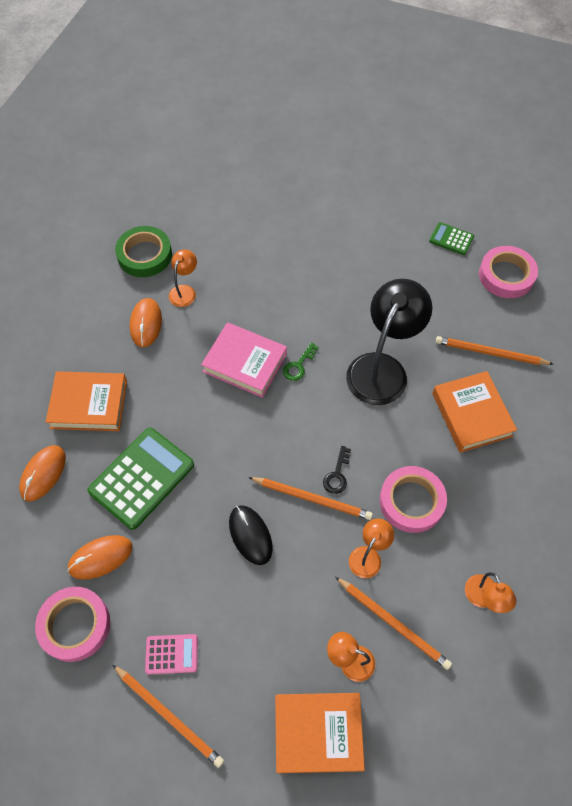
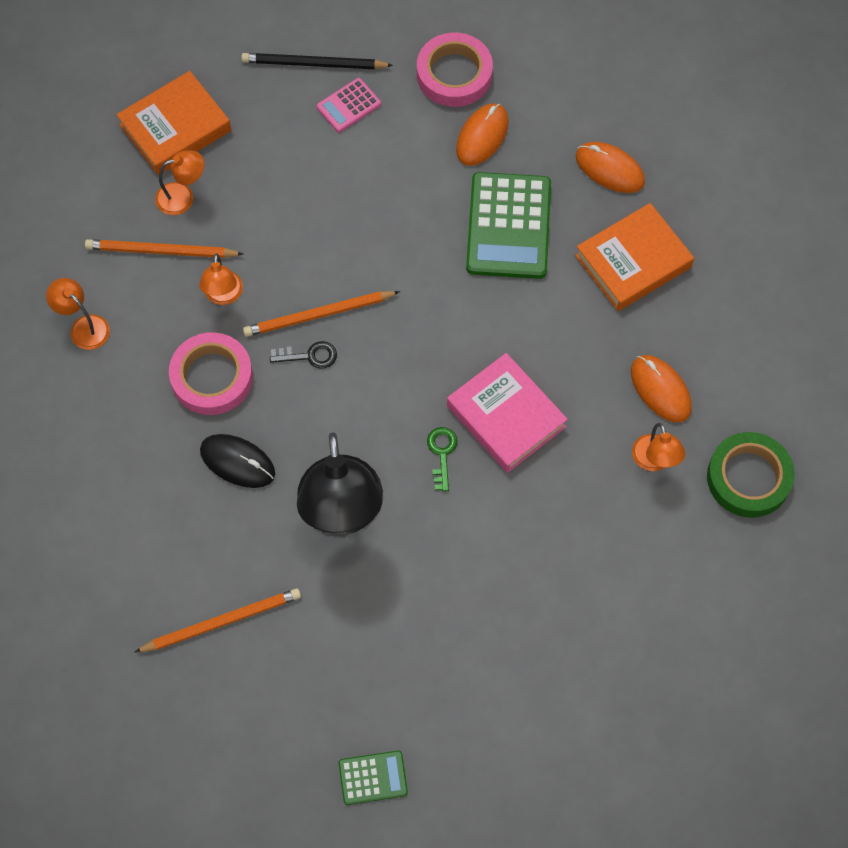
camera: 145 degrees right, 5 degrees up
(43, 474) = (609, 169): orange mouse -> orange mouse turned 45 degrees counterclockwise
(169, 716) = (313, 64): orange pencil -> black pencil
(245, 363) = (506, 416): pink book -> pink book turned 60 degrees clockwise
(250, 535) = (355, 242): black mouse -> black mouse (237, 462)
(337, 474) = (309, 356): black key -> black key turned 105 degrees clockwise
(471, 414) = (201, 521): orange book -> none
(506, 275) = (263, 763): pink tape -> none

